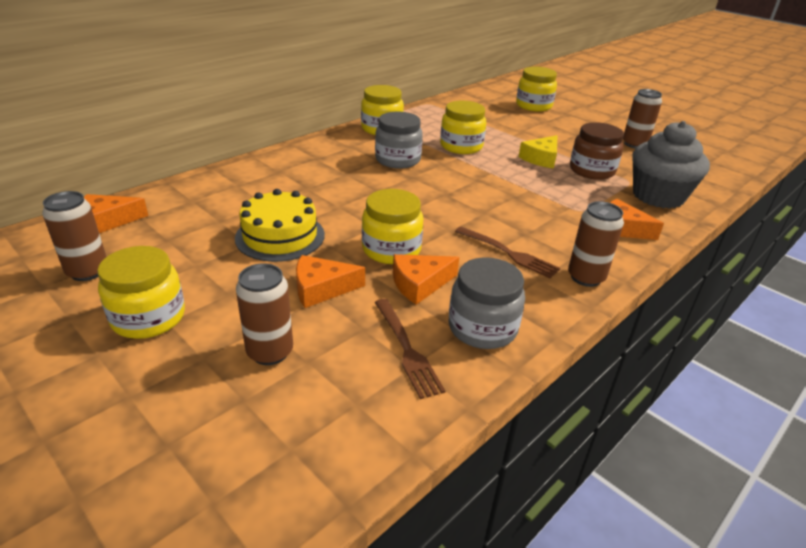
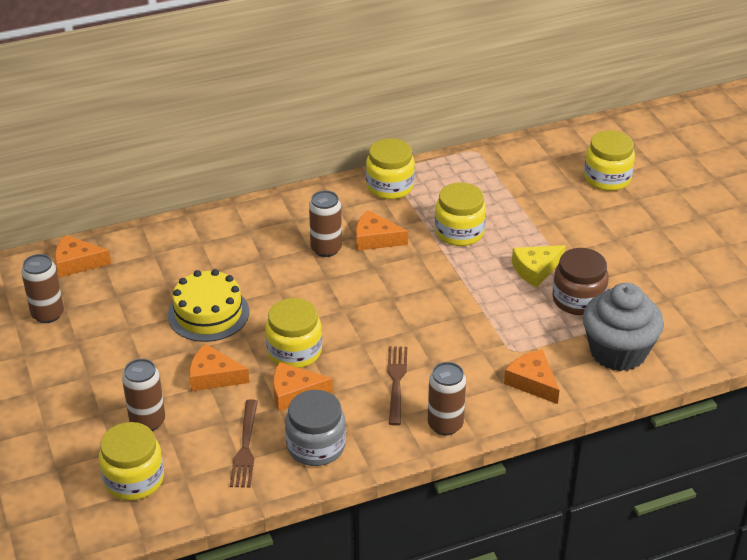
camera: 25 degrees right, 5 degrees up
(148, 317) = (77, 369): yellow jar -> yellow jar (134, 479)
(398, 160) = (375, 239): grey jar -> orange cheese
(508, 253) = (396, 382): brown fork -> brown fork turned 150 degrees counterclockwise
(634, 144) = (673, 270): brown can -> brown can (326, 249)

